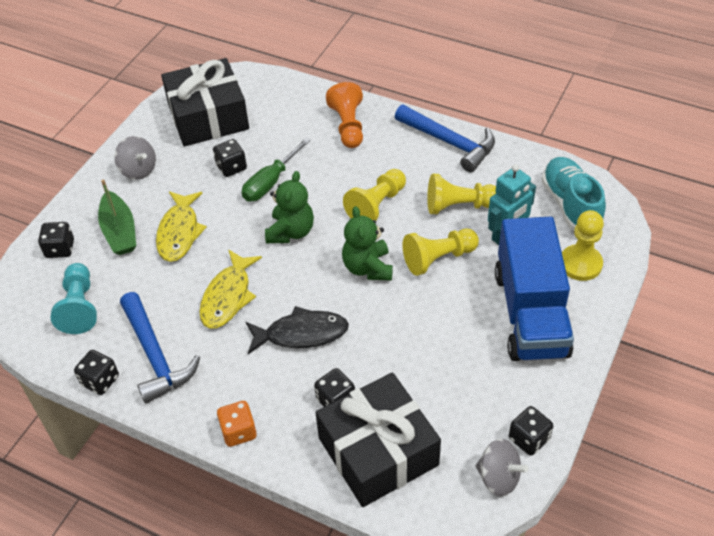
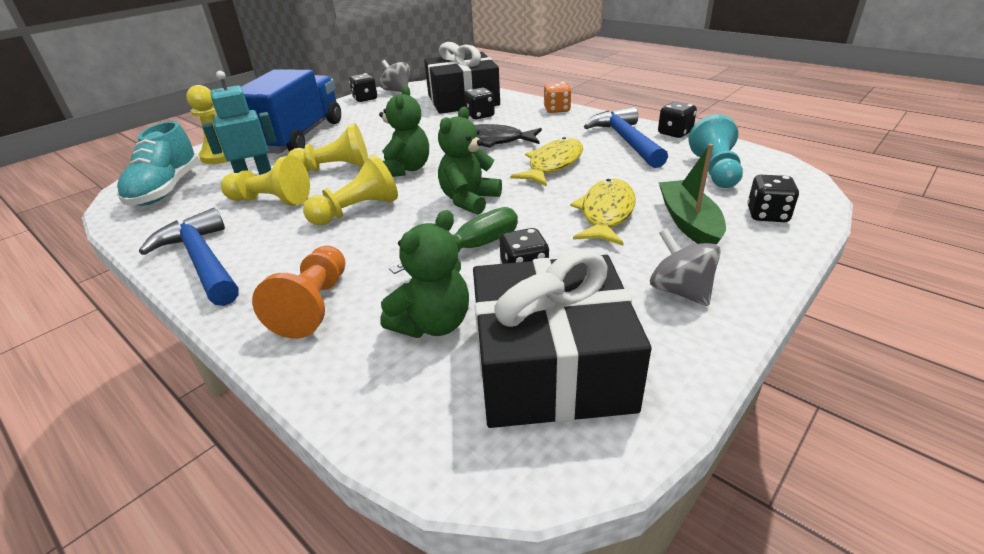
camera: 165 degrees left, 15 degrees down
(274, 127) = (433, 324): none -> green teddy bear

